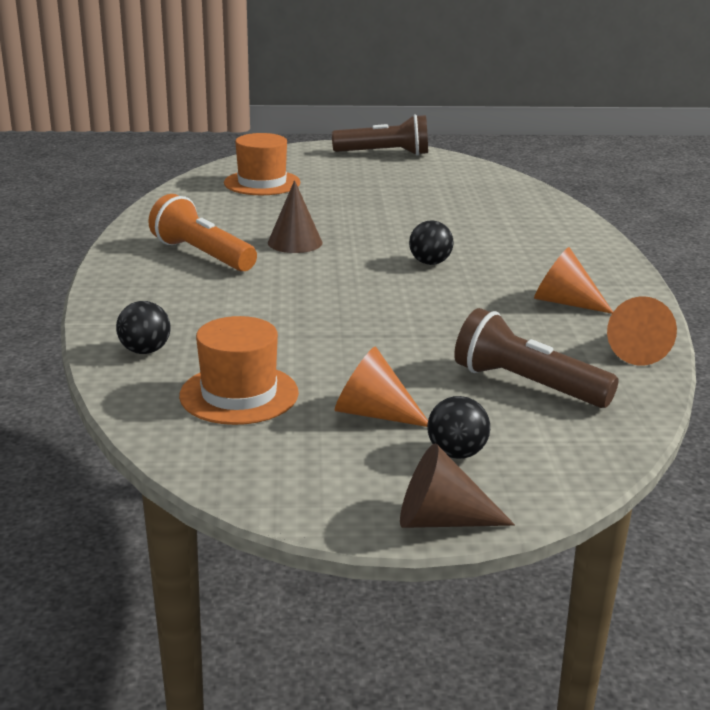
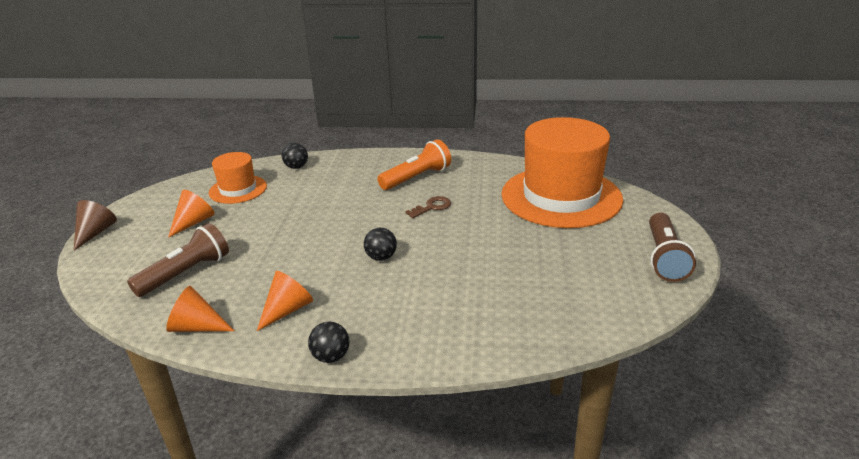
camera: 100 degrees right, 5 degrees up
(262, 183) = (561, 197): orange hat -> orange hat, size x1.99
(295, 242) = (432, 207): brown cone -> brown key
(456, 453) = (140, 242): black ball -> black ball (331, 357)

